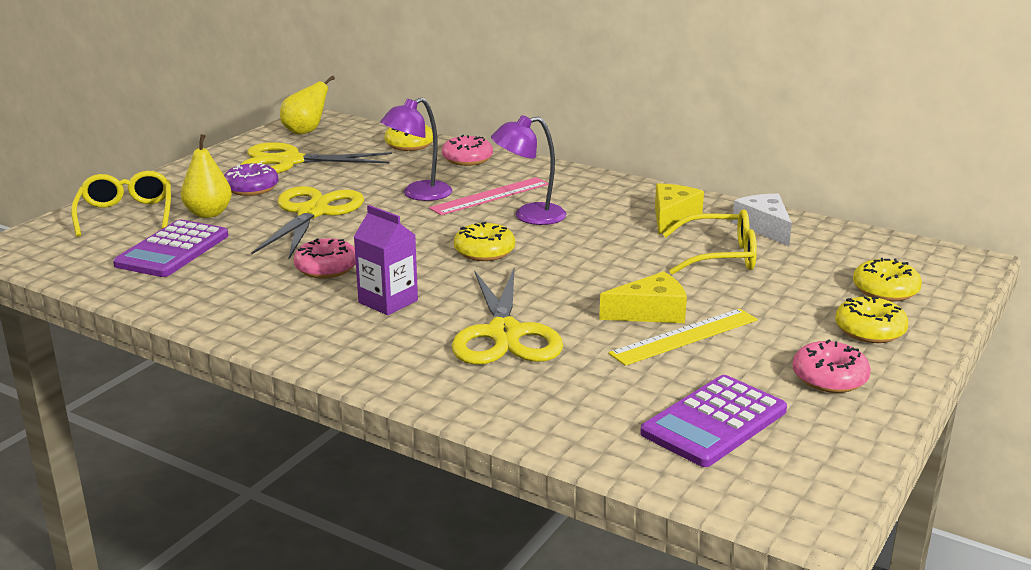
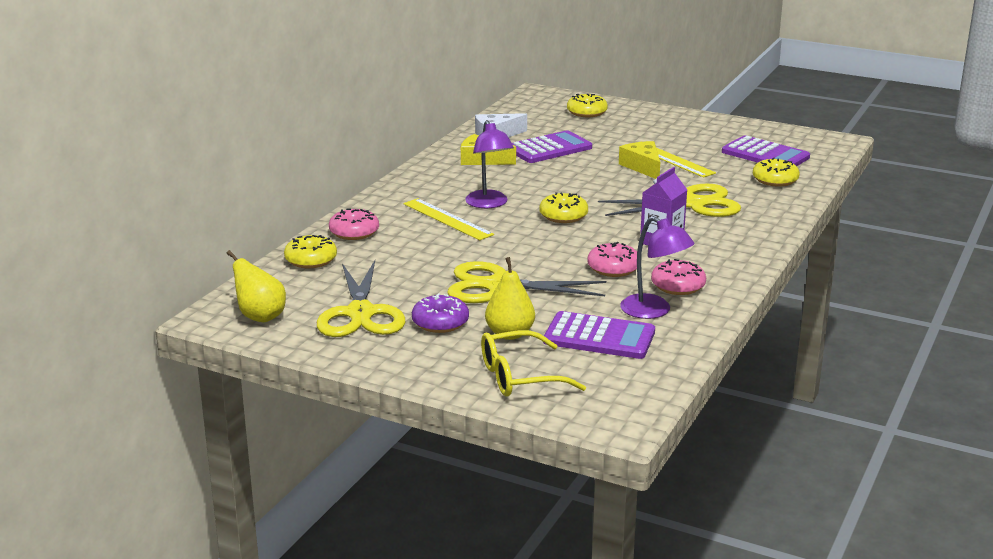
camera: 95 degrees left, 0 degrees up
(418, 194) = (447, 246): purple lamp -> purple lamp (654, 311)
(490, 196) = (447, 219): pink ruler -> yellow ruler
(719, 256) = (549, 148): yellow glasses -> purple calculator
(829, 378) = (703, 130): pink donut -> pink donut (678, 286)
(869, 330) = (642, 119): yellow donut -> yellow donut (775, 180)

